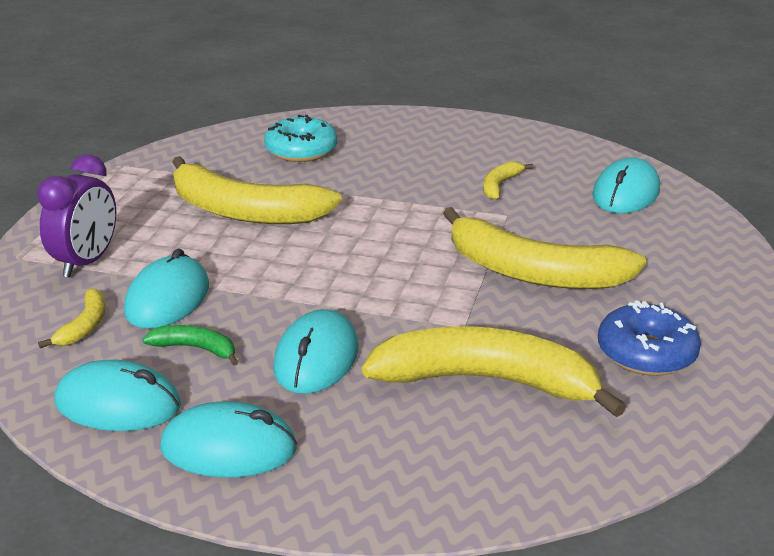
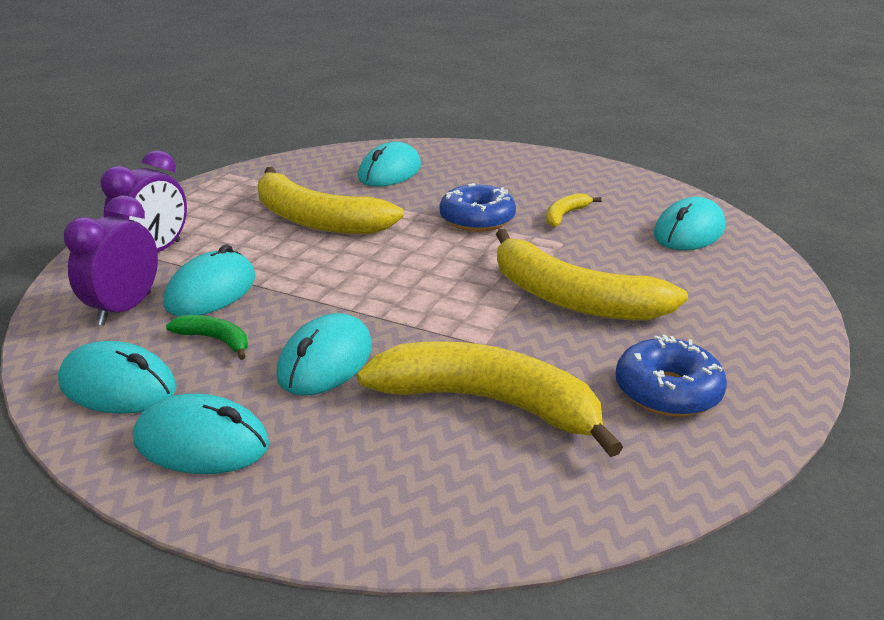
camera: 10 degrees right, 0 degrees up
(84, 326) = (124, 309): yellow banana -> purple clock
(301, 150) = (389, 172): turquoise donut -> turquoise mouse
(412, 197) = (477, 219): none -> blue donut

